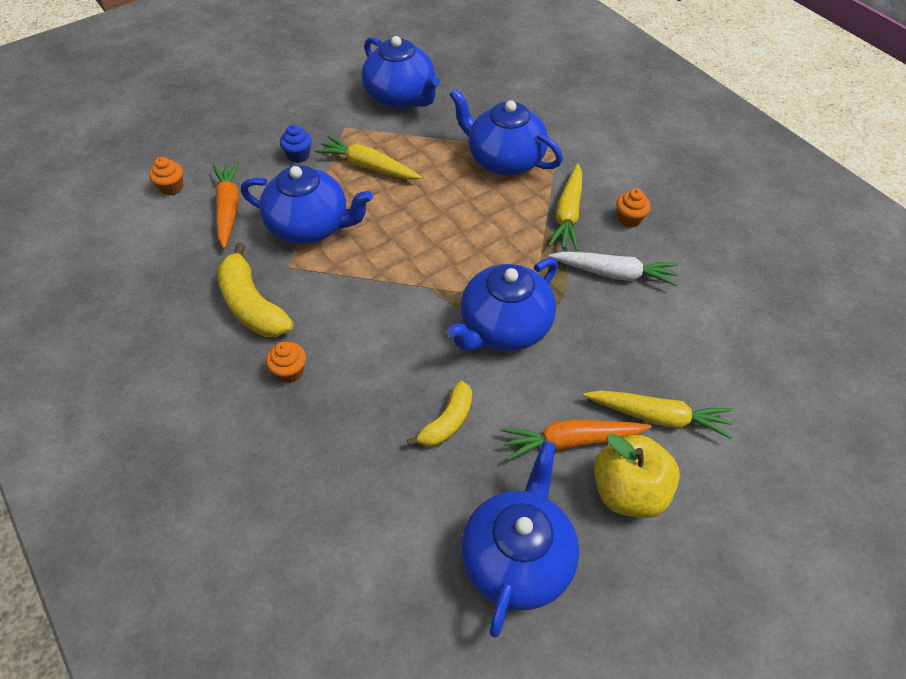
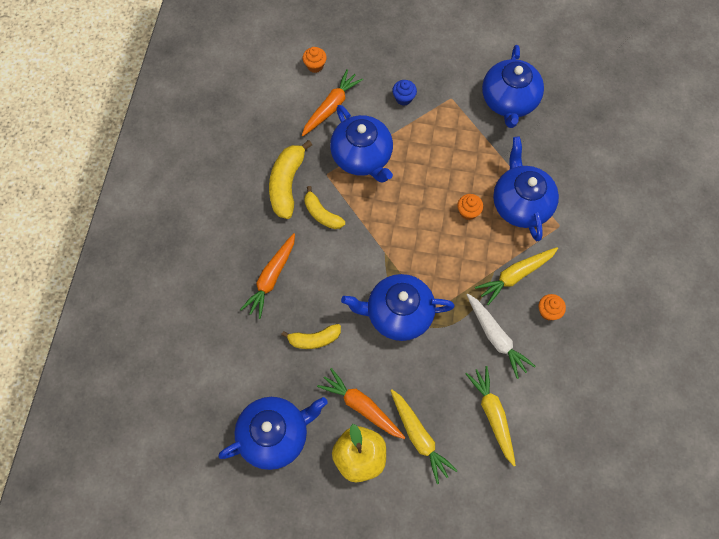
camera: 45 degrees right, 15 degrees up
(290, 372) = (269, 241): orange cupcake -> orange cupcake (468, 212)
(322, 303) = (322, 214): none -> yellow banana
(332, 404) = (271, 278): none -> orange carrot
(368, 166) = (435, 140): yellow carrot -> yellow carrot (493, 415)

